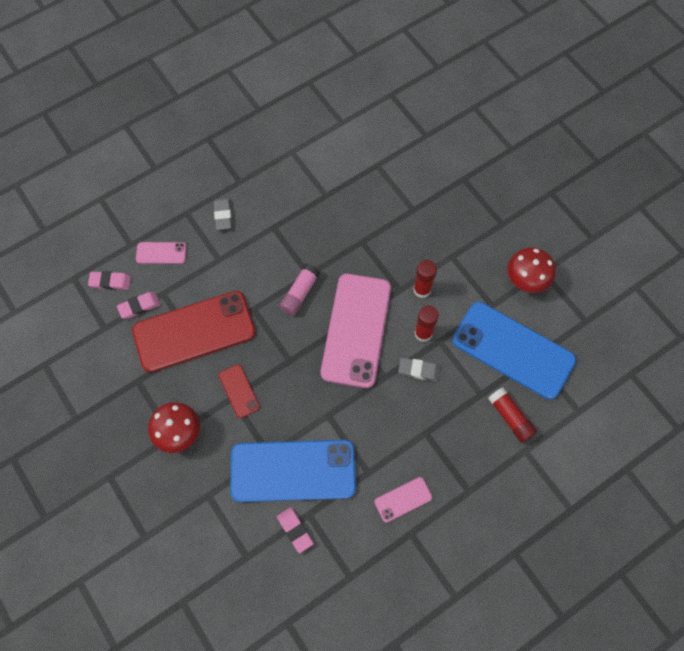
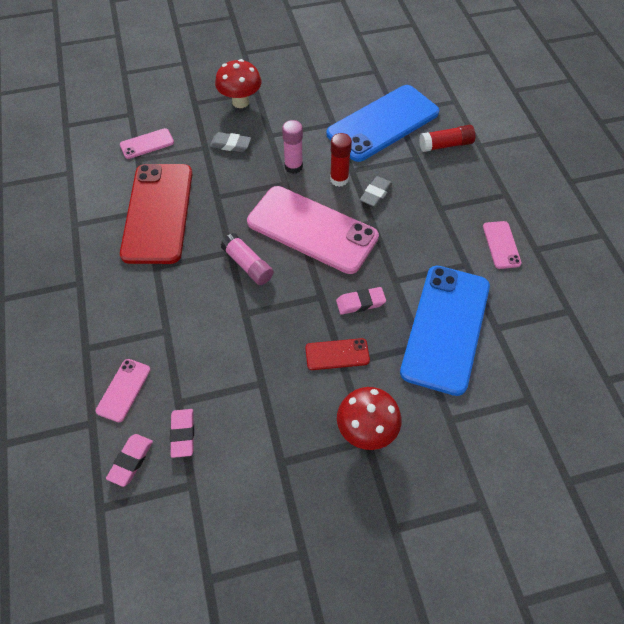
camera: 70 degrees left, 10 degrees down
(194, 332) = (245, 381): red phone -> red phone (158, 213)
(223, 215) = (112, 311): grey eraser -> grey eraser (230, 145)
(295, 530) = (510, 345): pink eraser -> pink eraser (360, 303)
(397, 163) = (147, 144): none -> pink phone
(422, 290) = (293, 166): red glue stick -> pink glue stick
(525, 281) = (320, 95): red mushroom -> red mushroom (240, 102)

